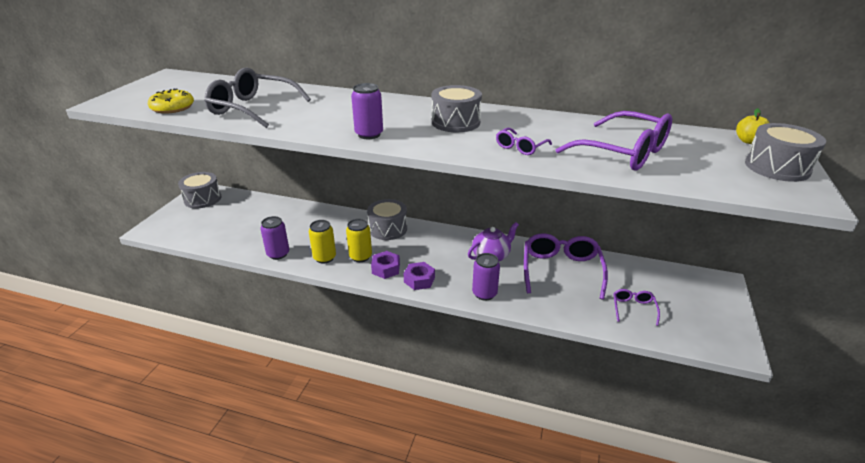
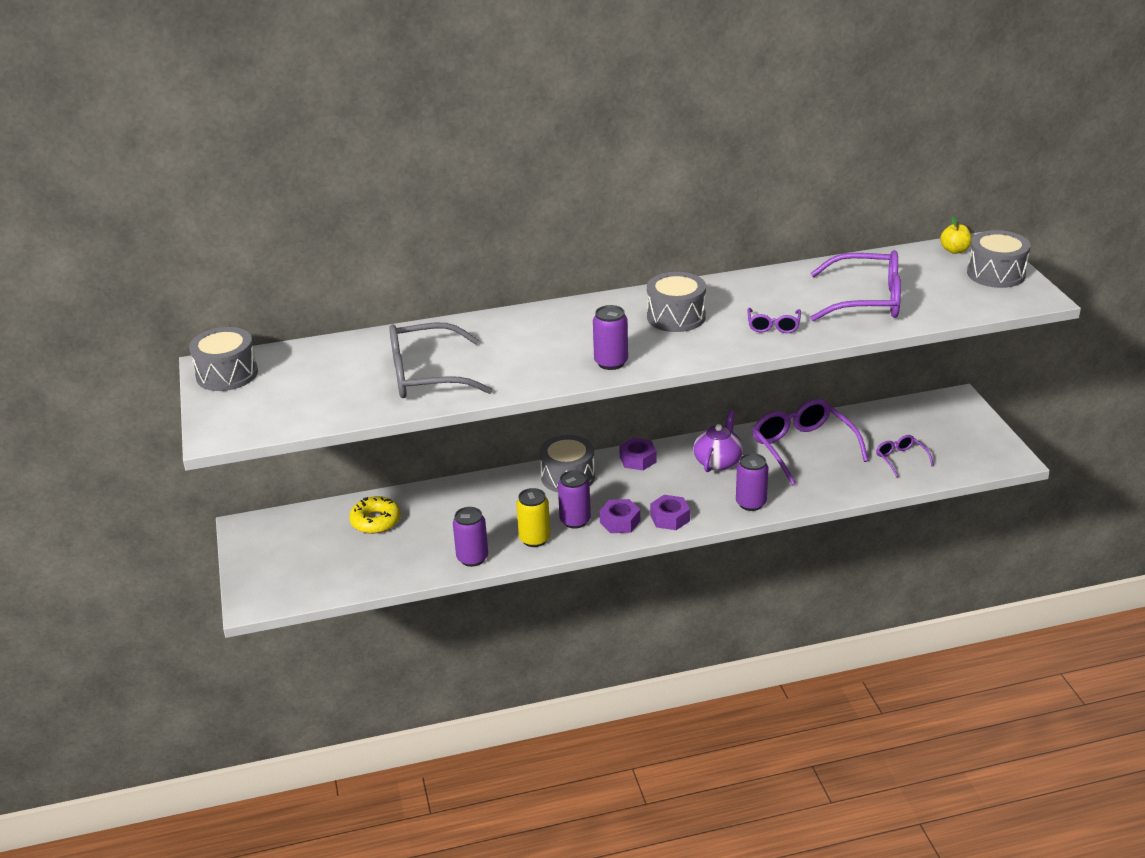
camera: 30 degrees left, 0 degrees up
(172, 107) = (324, 408): yellow donut -> yellow donut (375, 521)
(202, 199) = (264, 536): grey drum -> grey drum (227, 374)
(360, 256) = (575, 521): yellow can -> purple can
(441, 235) = (638, 459): none -> purple nut

